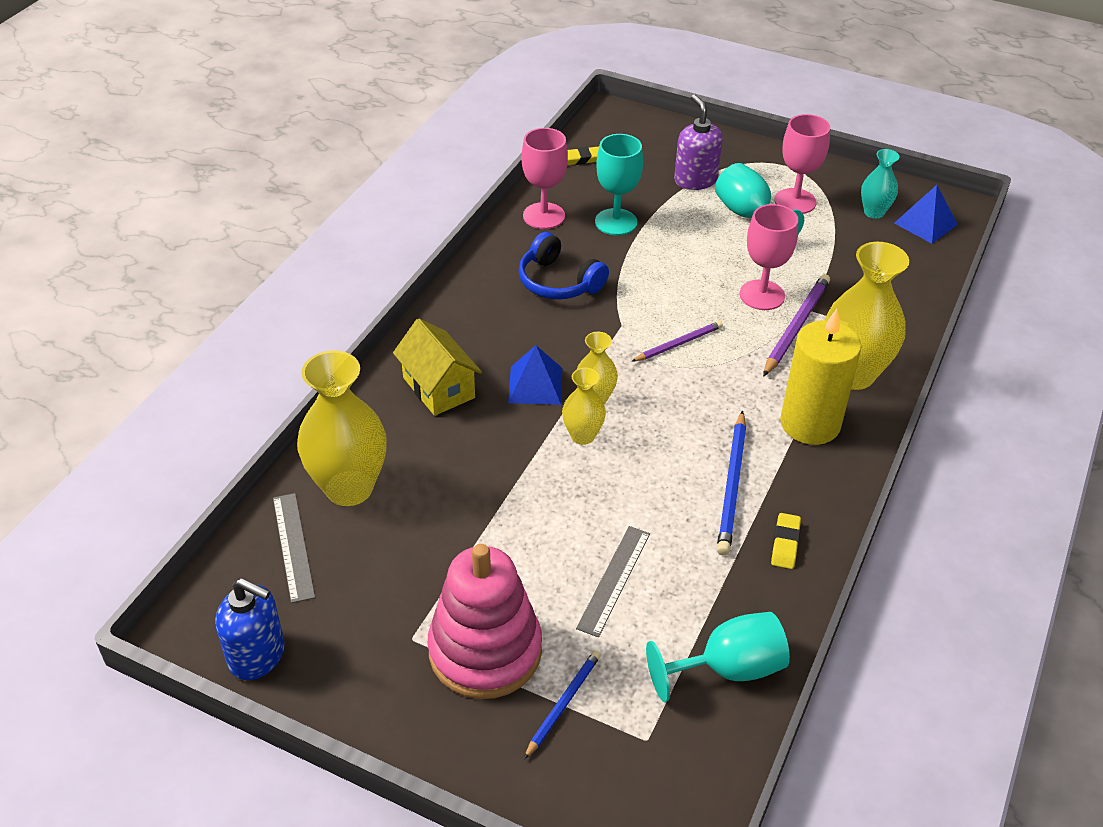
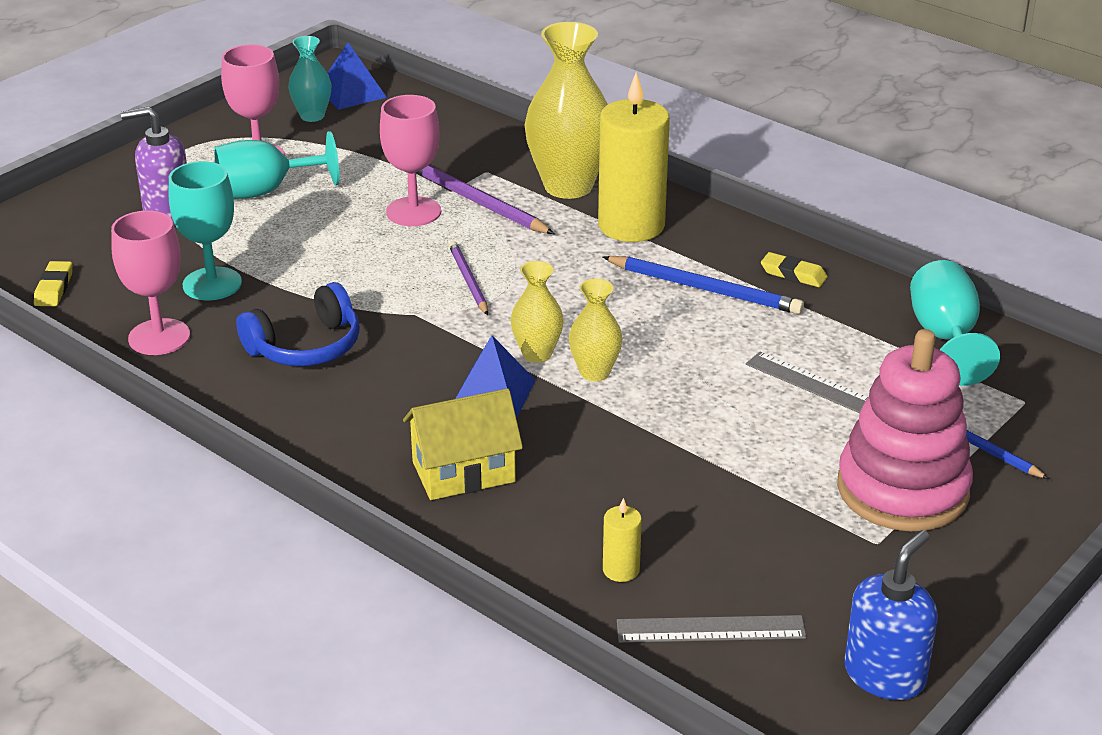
camera: 75 degrees left, 10 degrees down
(349, 488) = (621, 570): yellow vase -> yellow candle

